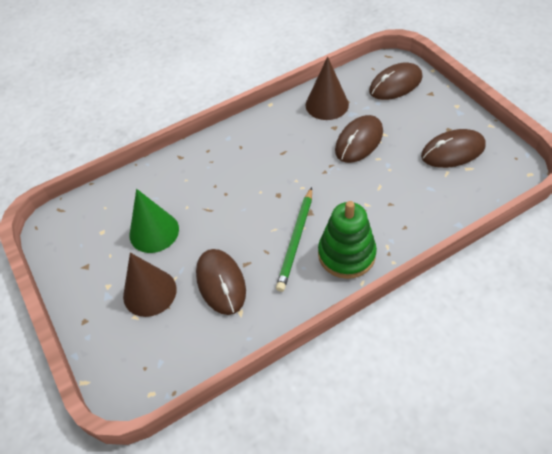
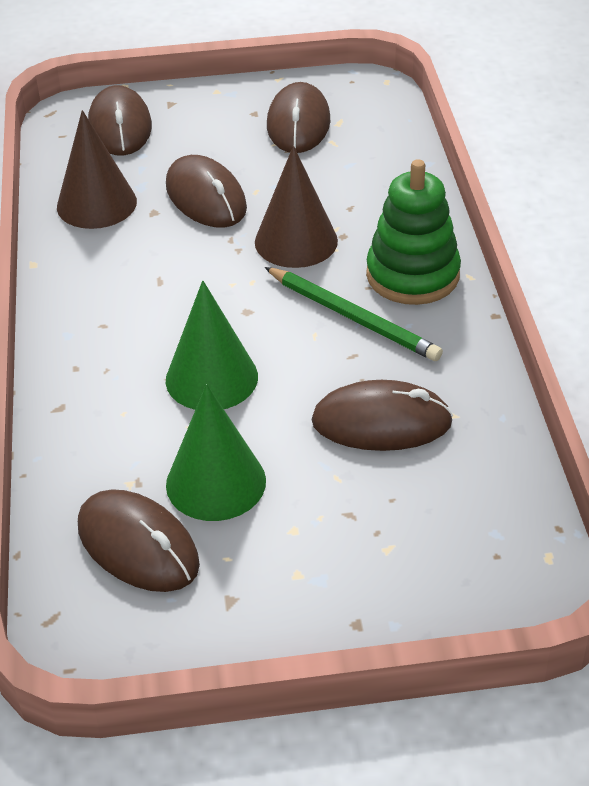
camera: 70 degrees left, 10 degrees down
(107, 220) = (138, 545): none -> brown mouse
(149, 292) = (348, 516): brown cone -> brown cone (296, 241)
(222, 201) = (211, 378): none -> green cone

